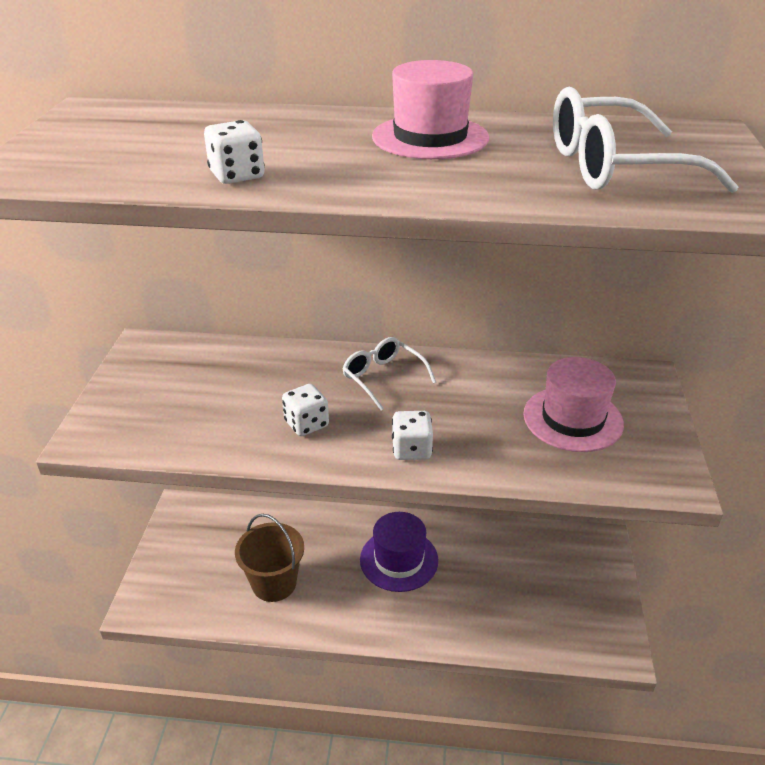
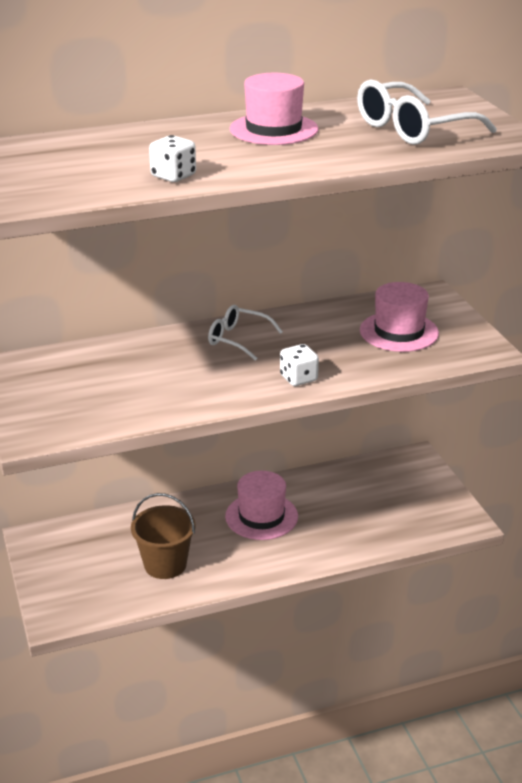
camera: 25 degrees left, 5 degrees down
(306, 424) = (204, 383): white dice -> none
(399, 560) = (261, 516): purple hat -> pink hat

